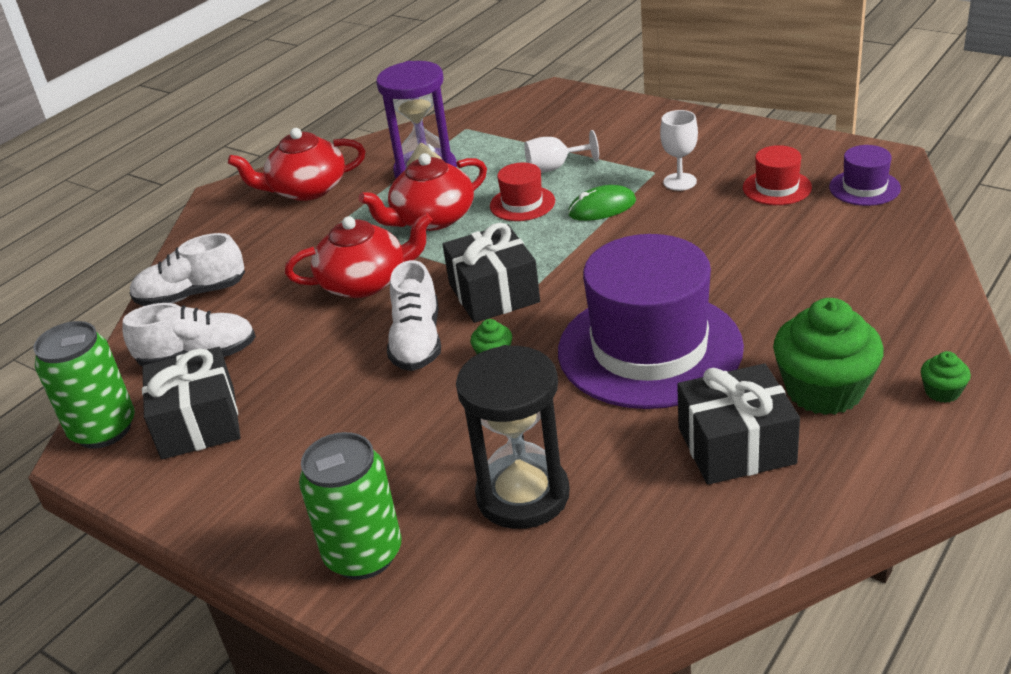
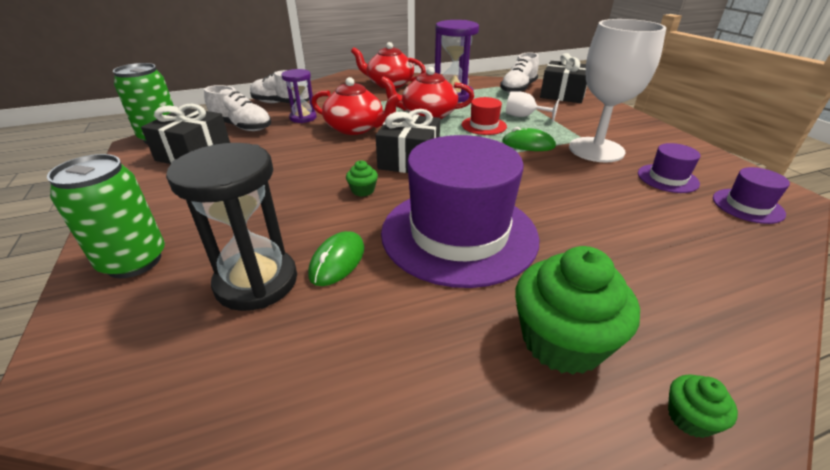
camera: 30 degrees right, 0 degrees up
(266, 301) = (303, 118): none -> purple hourglass
(417, 341) = (337, 164): white shoe -> white shoe (518, 89)
(571, 435) = (337, 261): none -> green mouse
(680, 182) = (596, 150): white goblet -> white goblet, size x2.11
(736, 445) = (435, 341): black gift -> black gift (562, 94)
(777, 188) = (667, 178): red hat -> purple hat

